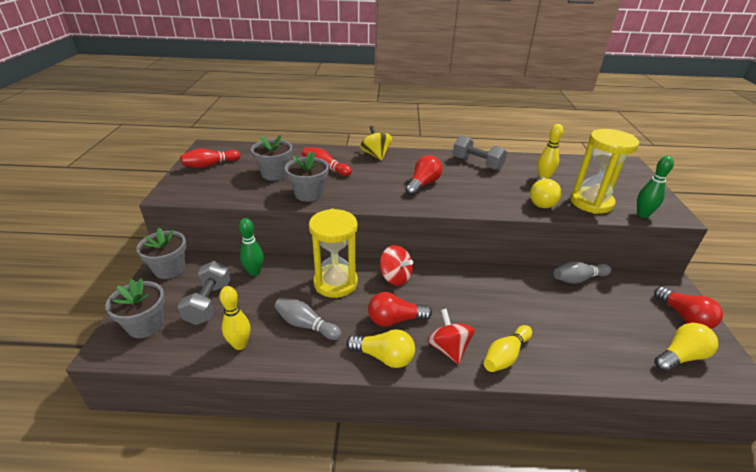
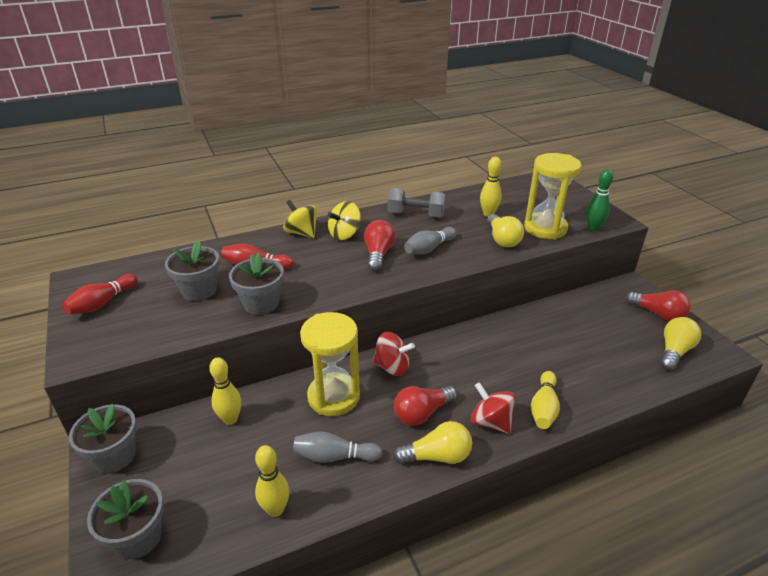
camera: 25 degrees left, 0 degrees up
(209, 303) = (200, 477): grey dumbbell -> none
(254, 272) = (230, 419): green bowling pin -> yellow bowling pin
(407, 164) = (344, 234): none -> yellow spinning top
(578, 279) = (559, 308): grey bowling pin -> grey bowling pin (429, 249)

